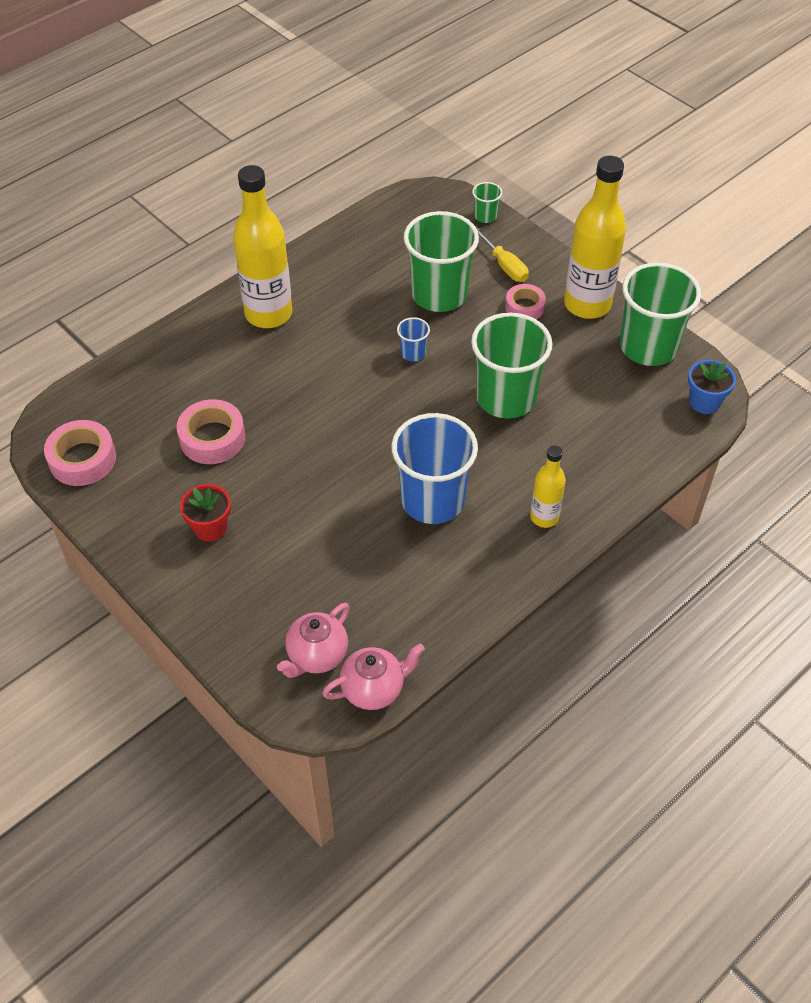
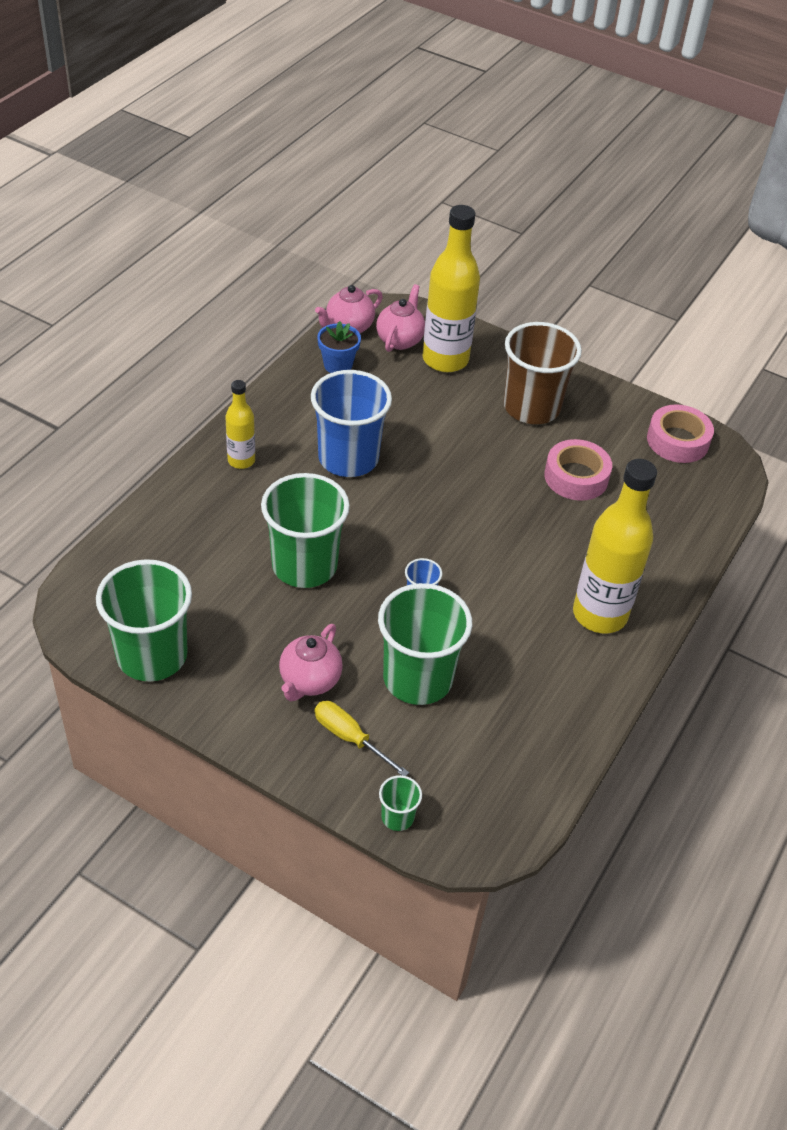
camera: 160 degrees right, 5 degrees down
(210, 528) = (531, 407): red flower pot -> brown cup
(524, 307) = (309, 681): pink tape -> pink teapot
(587, 304) = (233, 700): yellow bottle -> yellow bottle (445, 359)
(704, 402) = (85, 599): blue flower pot -> blue flower pot (338, 365)

